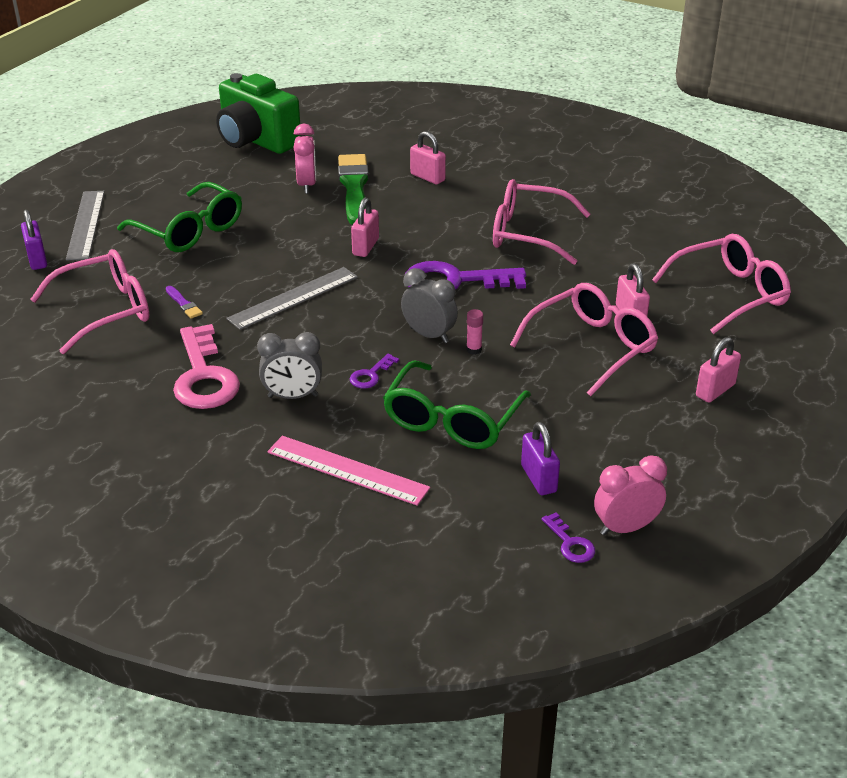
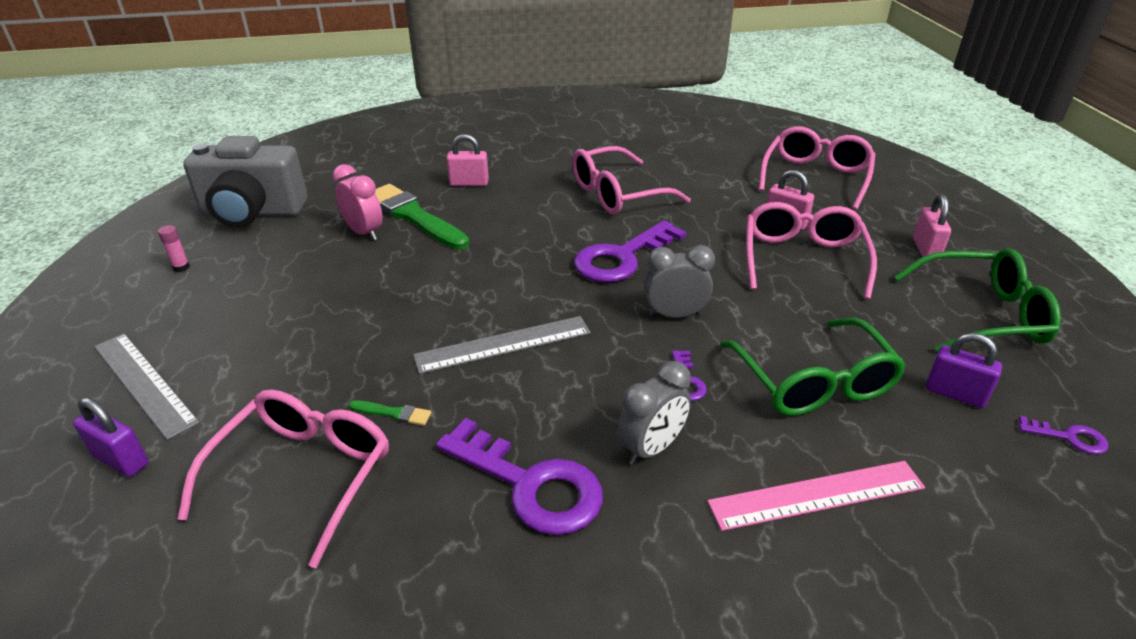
camera: 40 degrees left, 0 degrees up
(184, 304) = (393, 413): purple brush -> green brush
(190, 231) = (294, 330): green glasses -> green glasses (983, 314)
(204, 377) = (531, 485): pink key -> purple key
(256, 140) = (252, 213): green camera -> grey camera
(293, 298) = (503, 344): grey ruler -> grey ruler turned 60 degrees clockwise
(365, 247) = (502, 263): pink padlock -> none
(474, 350) = (728, 308): pink glue stick -> pink glue stick (181, 267)
(625, 527) = (1071, 395): pink clock -> none

